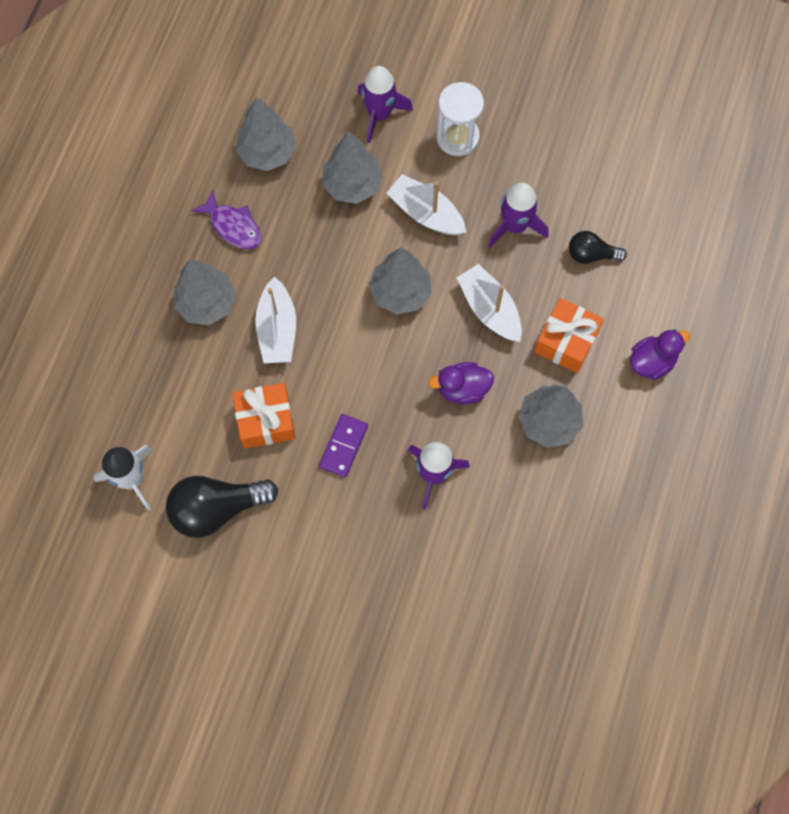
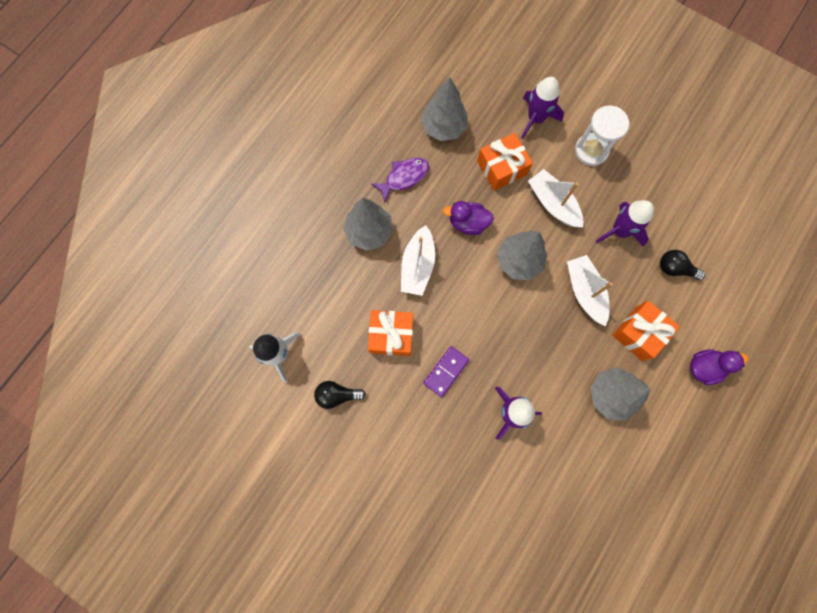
camera: 15 degrees right, 5 degrees up
(217, 508) = (337, 395): black light bulb -> black light bulb, size x0.57
(233, 226) = (404, 177): purple fish -> purple fish turned 90 degrees counterclockwise
(352, 185) = (502, 168): grey tree -> orange gift
(462, 389) = (549, 350): purple duck -> purple duck (468, 223)

